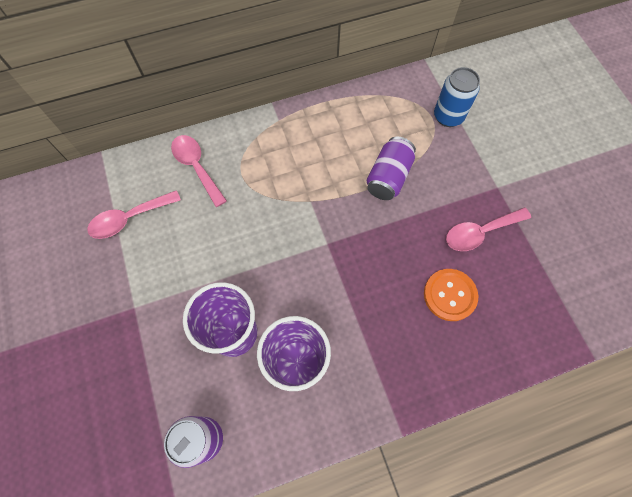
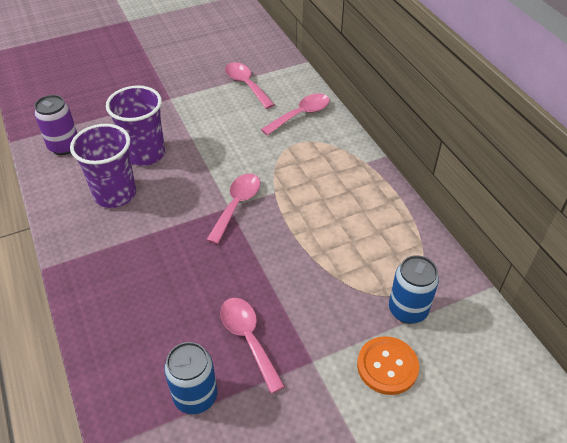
camera: 85 degrees right, 20 degrees down
(325, 236) = (237, 205): none -> pink spoon
(388, 177) = (310, 252): purple can -> none
(449, 295) = (173, 307): orange button -> orange button (387, 366)
(536, 275) = (195, 396): none -> blue can

